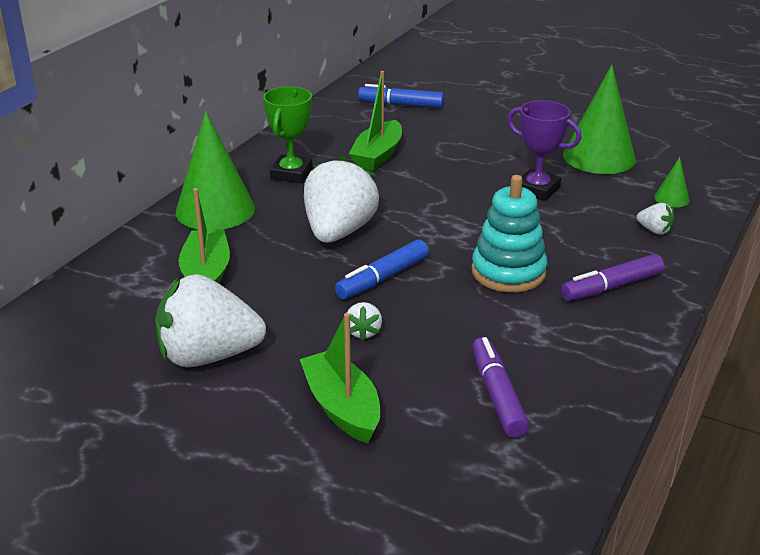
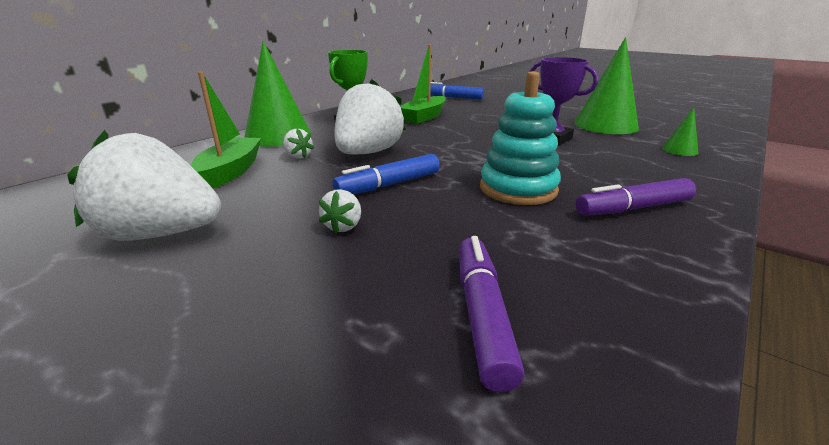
camera: 10 degrees right, 5 degrees down
(342, 407) = (261, 308): green boat -> none
(654, 231) = (669, 169): white strawberry -> white strawberry (298, 156)

